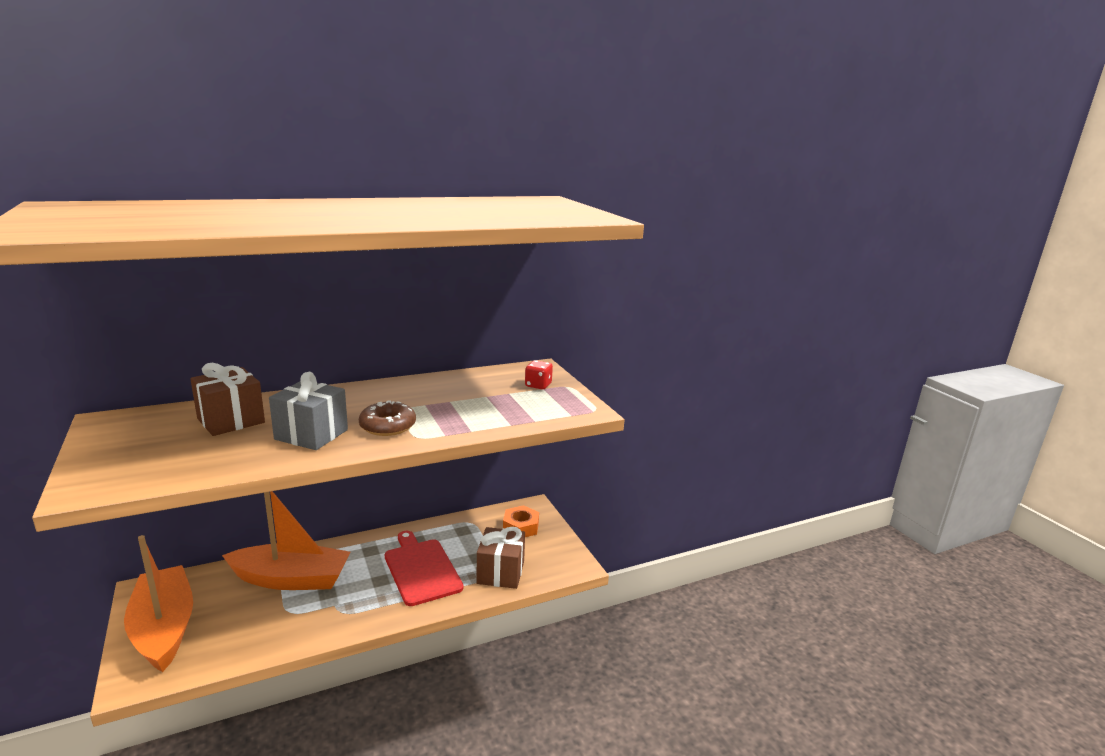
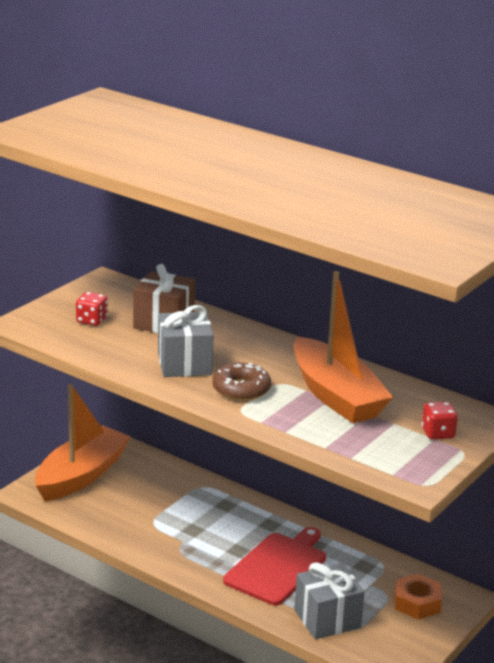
camera: 60 degrees right, 5 degrees up
(159, 450) = (92, 320): none -> red dice
(291, 579) = (189, 502): orange boat -> orange boat (336, 396)
(500, 572) = (327, 619): brown gift -> grey gift

